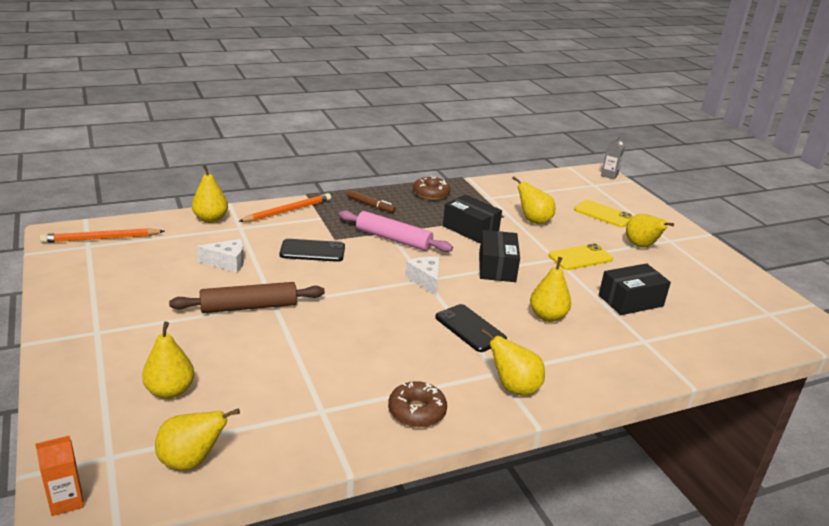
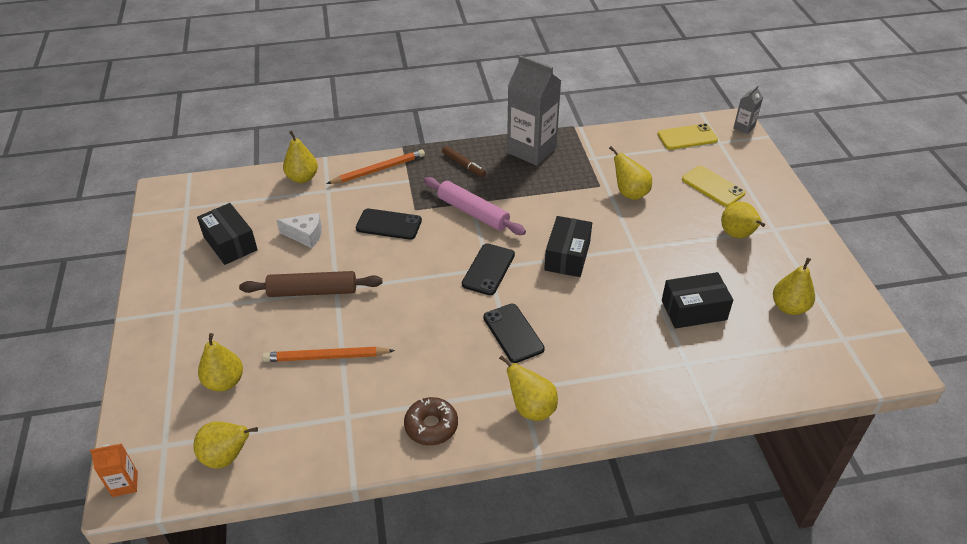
camera: 15 degrees right, 15 degrees up
(101, 238) = (199, 199): orange pencil -> orange pencil (326, 357)
(425, 280) = (488, 269): white cheese -> black phone
(431, 194) = (531, 150): brown donut -> grey carton
(470, 229) = (557, 202): black box -> black box (230, 243)
(547, 316) = (597, 324): yellow pear -> yellow pear (789, 307)
(580, 257) = (662, 248): yellow phone -> yellow phone (687, 137)

